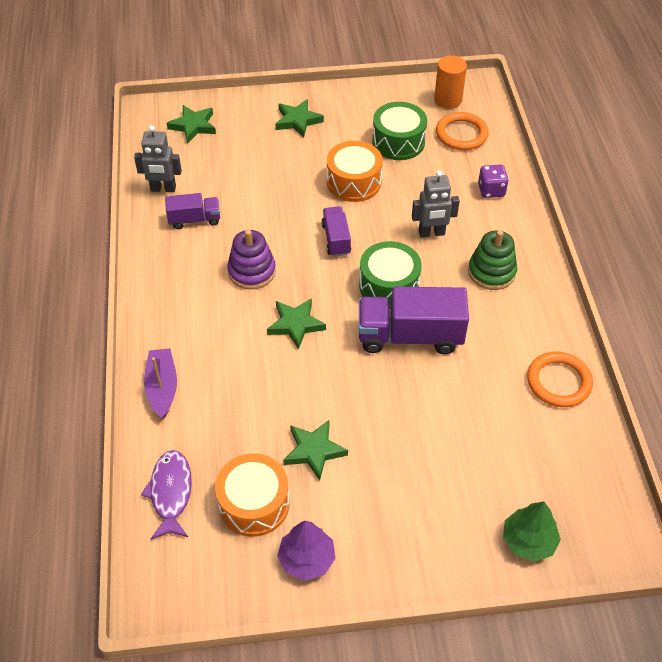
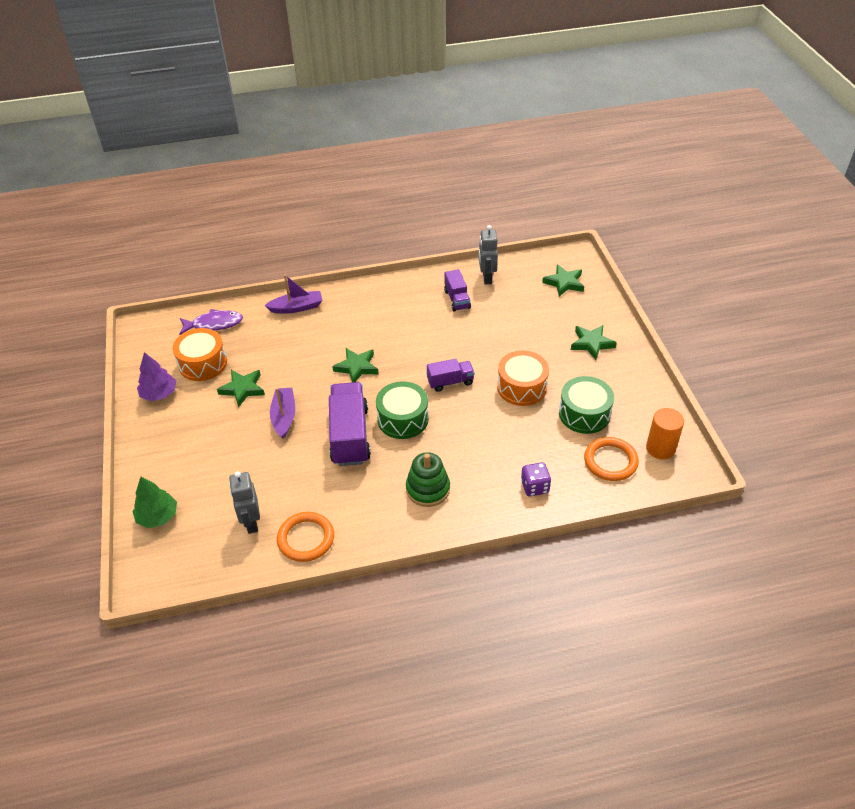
camera: 85 degrees right, 5 degrees down
(252, 271) = (407, 337): purple stacking toy -> none
(371, 403) = (284, 417): none -> purple boat
(431, 233) = (468, 444): grey robot -> grey robot (251, 523)

